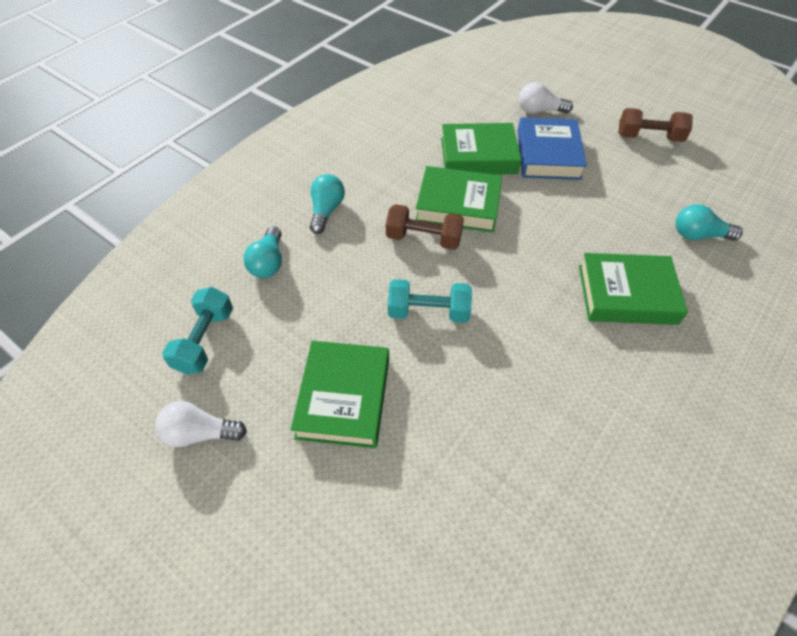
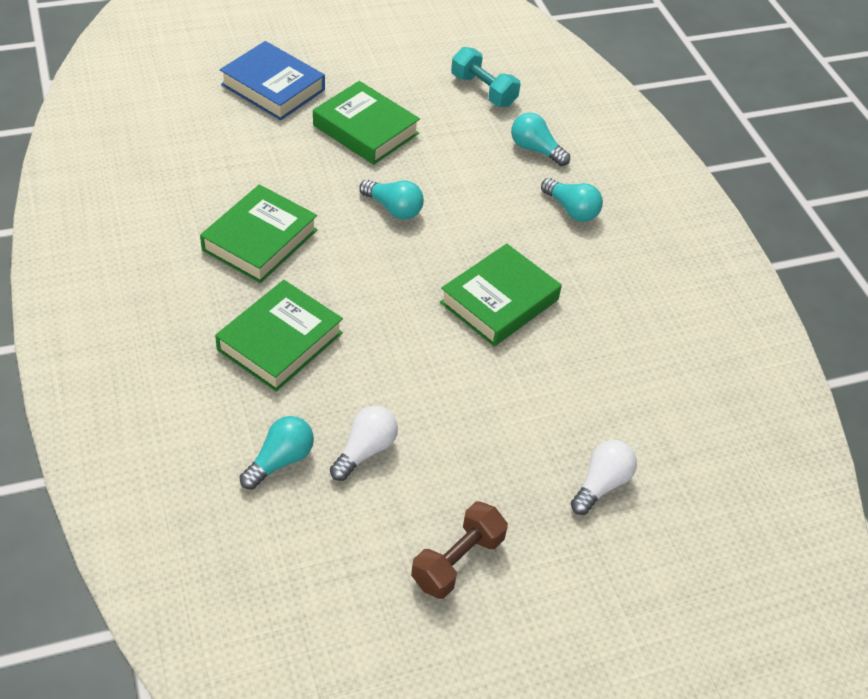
camera: 120 degrees right, 5 degrees down
(200, 433) = (406, 63): white light bulb -> white light bulb (365, 450)
(423, 239) = (477, 251): brown dumbbell -> none
(428, 312) = (393, 208): turquoise dumbbell -> turquoise light bulb
(478, 155) = (562, 366): green book -> green book (260, 240)
(548, 154) = (512, 429): blue book -> blue book (273, 87)

